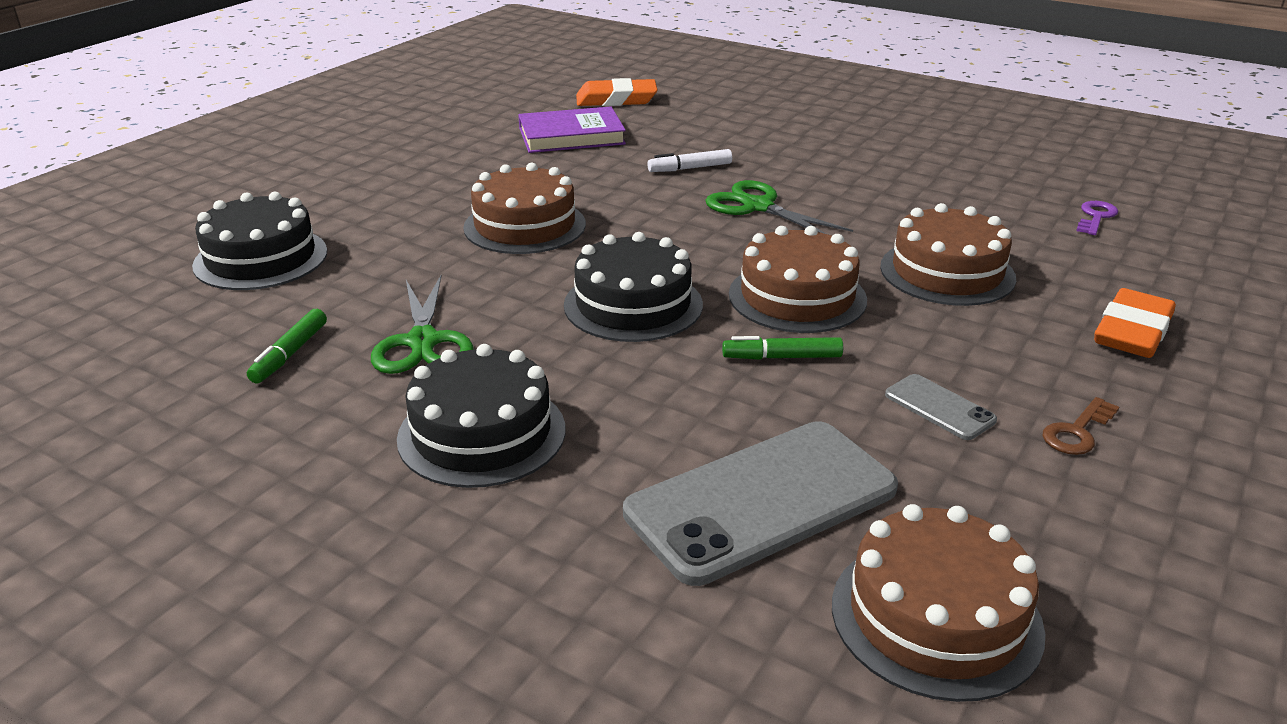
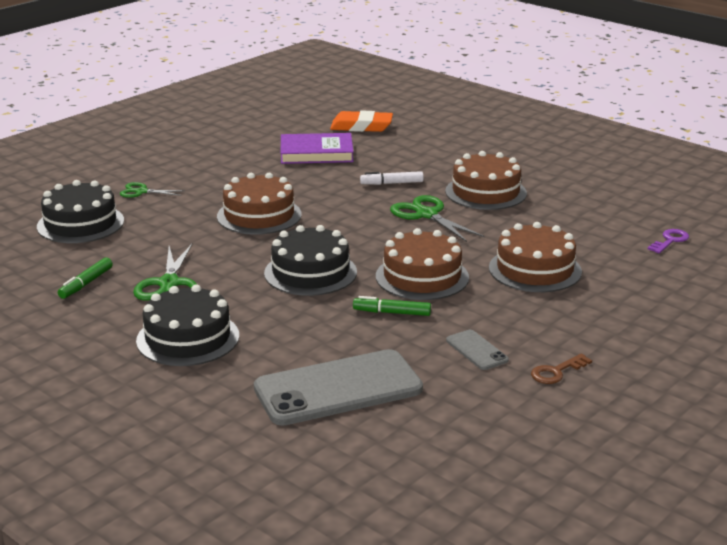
camera: 10 degrees right, 5 degrees down
(342, 204) = (141, 191): none -> green scissors
(936, 617) = (407, 453): brown cake -> brown cake (486, 192)
(1132, 331) = (638, 318): orange eraser -> none

